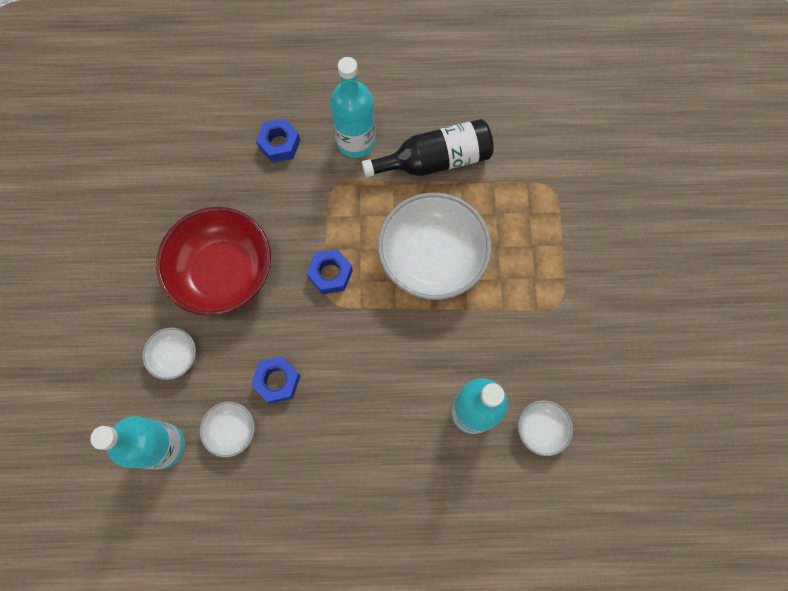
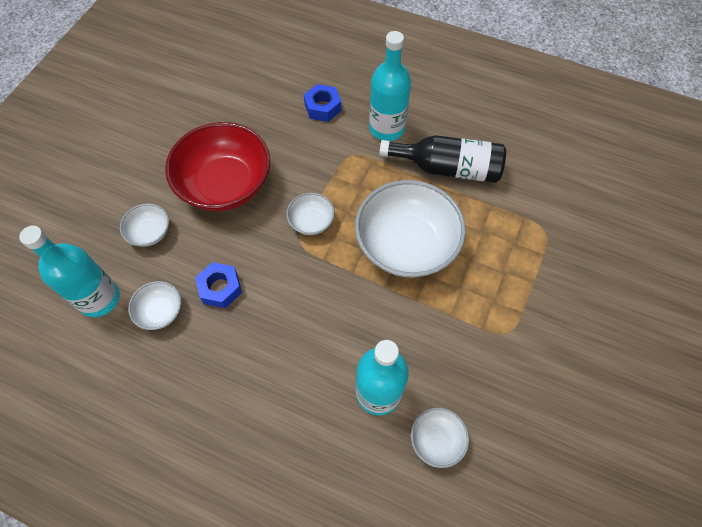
camera: 25 degrees right, 10 degrees down
(330, 274) = (311, 221): blue nut -> white bowl

